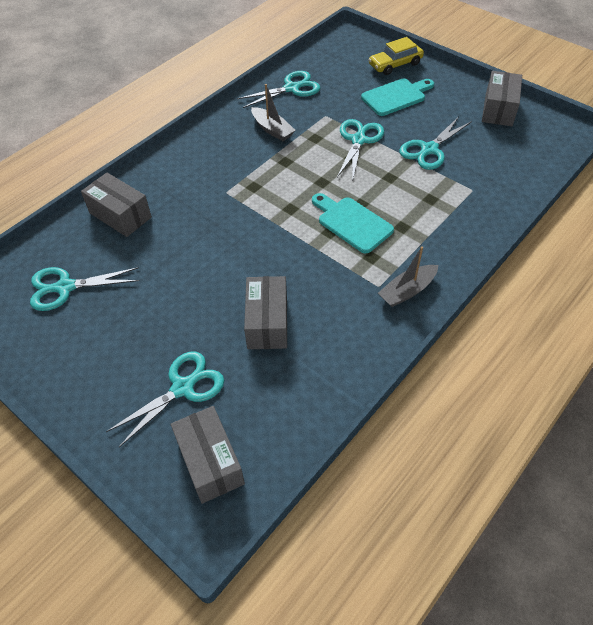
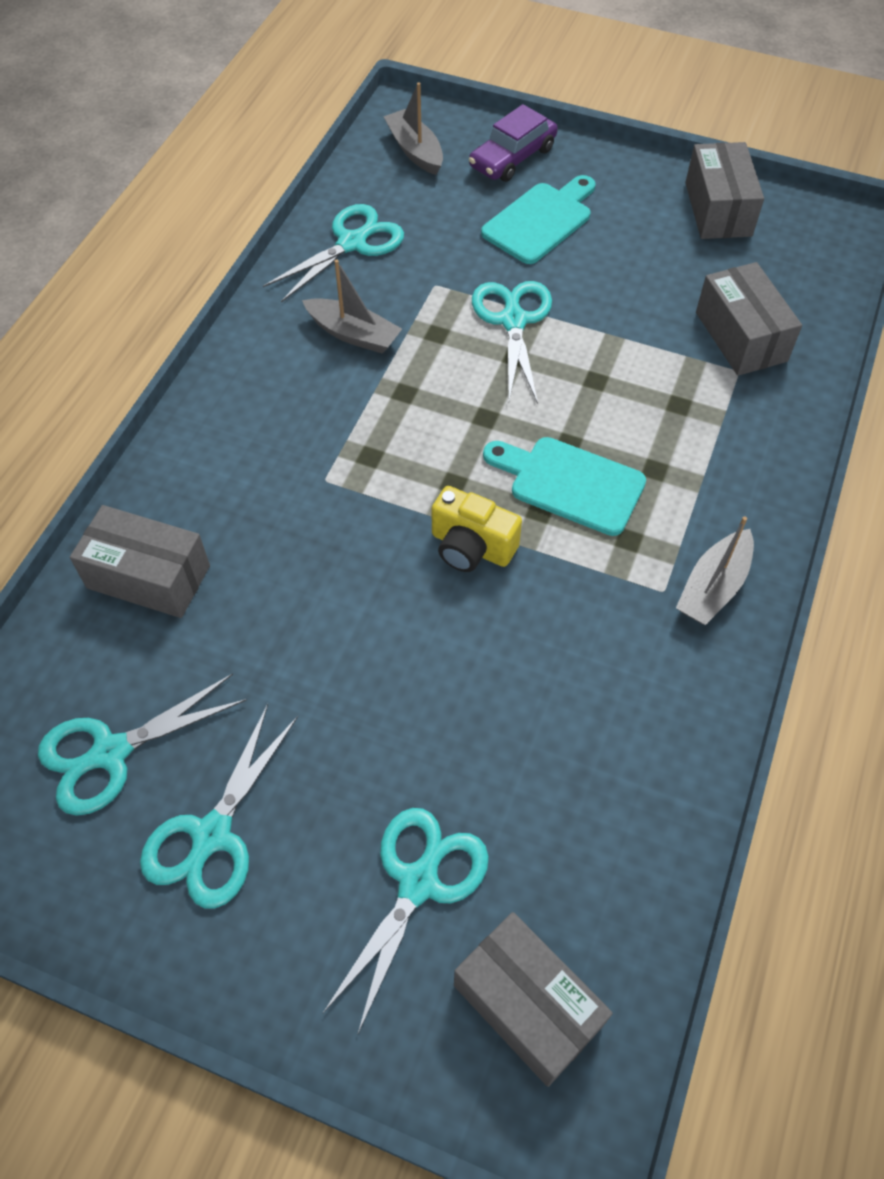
camera: 20 degrees left, 5 degrees up
(267, 322) = (509, 713): grey box -> grey box (741, 336)
(285, 240) = (471, 547): none -> yellow camera
(345, 52) = (415, 151): none -> grey boat
(395, 64) = (512, 157): yellow car -> purple car
(429, 150) = (638, 312): turquoise scissors -> turquoise scissors (211, 836)

